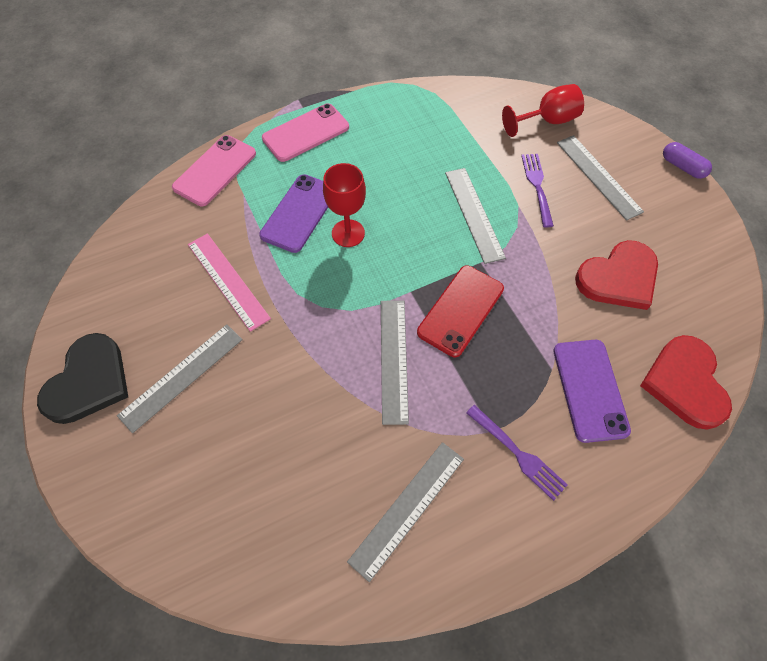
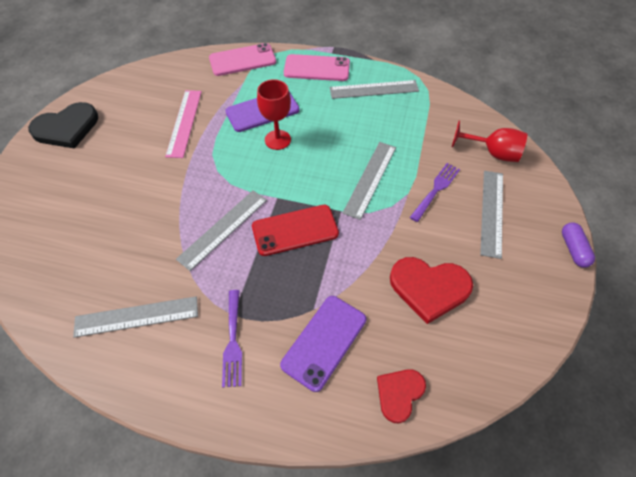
camera: 40 degrees right, 5 degrees down
(182, 376) = (108, 156): grey ruler -> grey ruler (374, 89)
(685, 383) = (399, 394): red heart -> red heart, size x0.62

